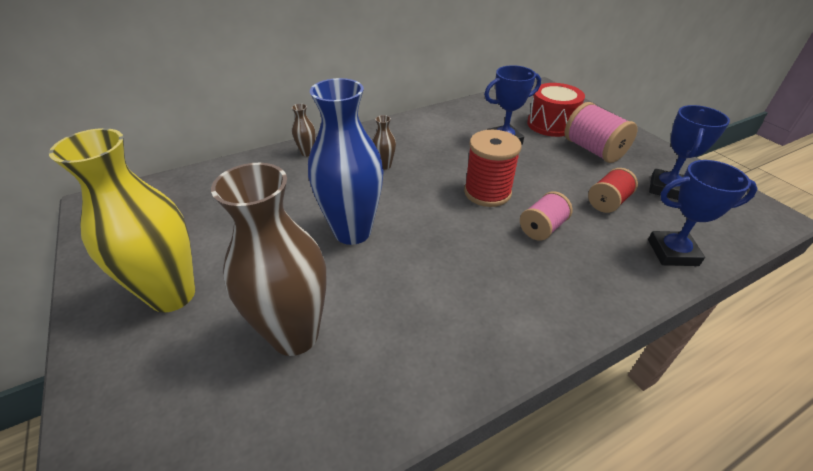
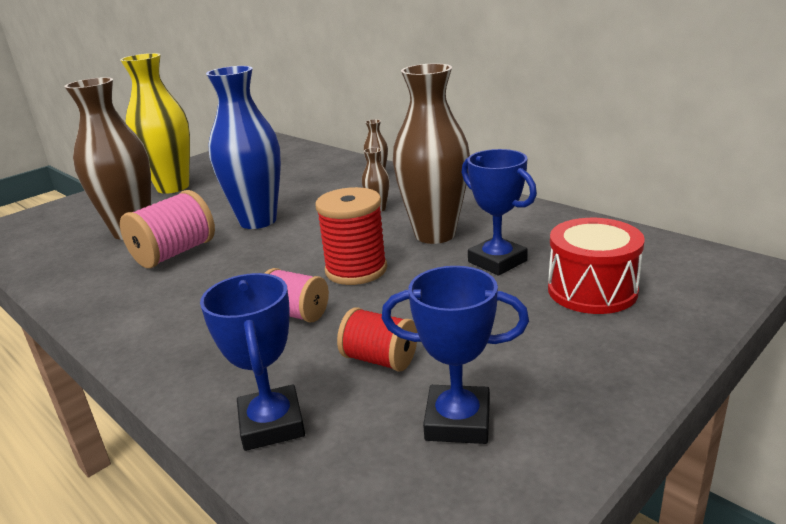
camera: 75 degrees right, 15 degrees down
(450, 152) = (435, 234): none -> brown vase
(593, 150) = (536, 337): pink spool -> pink spool (175, 253)

